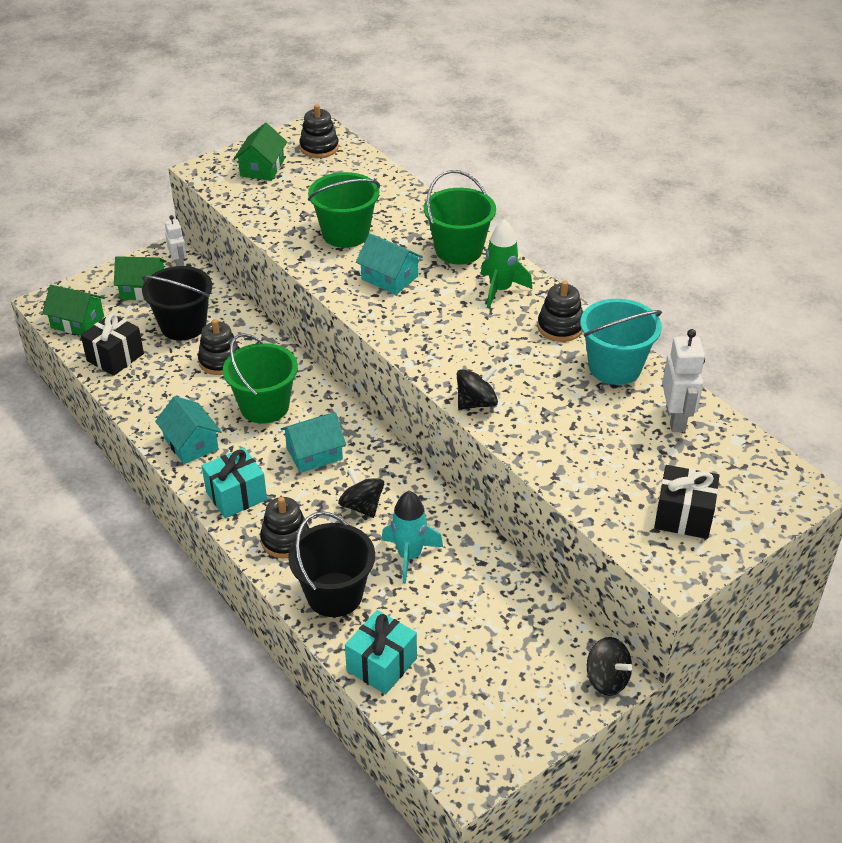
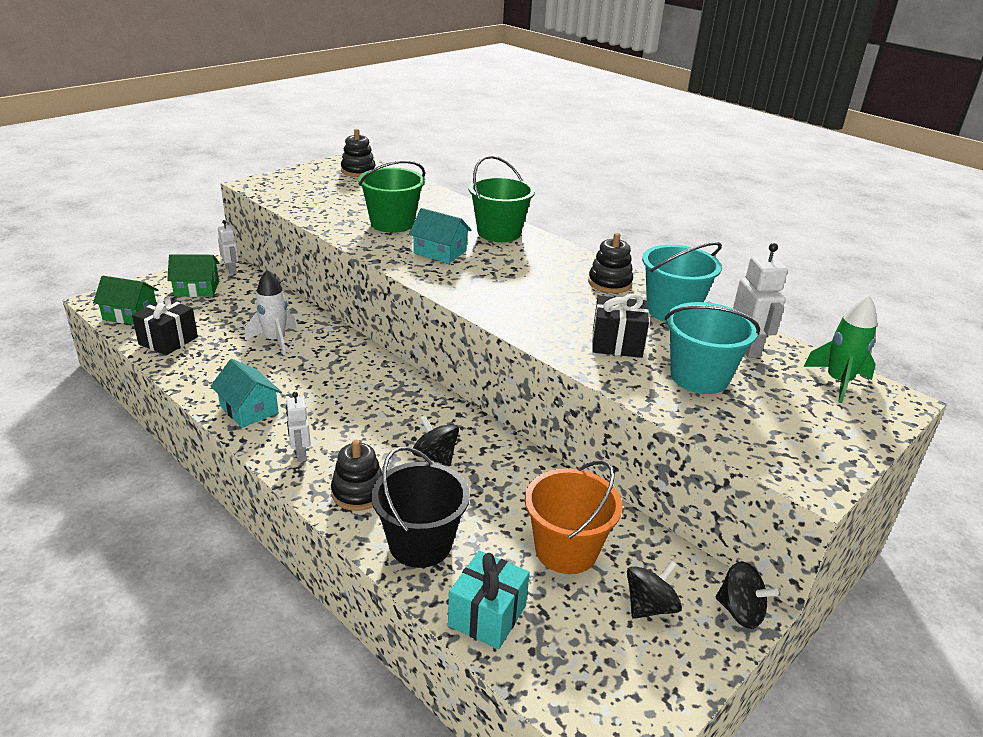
camera: 10 degrees left, 10 degrees down
(183, 326) = (237, 314): black bucket -> none
(220, 361) = (275, 340): black stacking toy -> white rocket
(236, 496) = (300, 453): turquoise gift -> white robot
(262, 168) = (308, 183): green house -> none
(264, 406) = (323, 375): green bucket -> none
(314, 453) = (378, 412): turquoise house -> none
(409, 556) = (494, 500): turquoise rocket -> none
(465, 610) = (566, 550): none -> orange bucket
(476, 403) = (549, 341): black spinning top -> black spinning top (649, 606)
(500, 290) = (545, 258): green rocket -> green rocket (838, 382)
(612, 453) = (699, 377): none -> turquoise bucket
(683, 516) = (794, 428): black gift -> black gift (617, 343)

